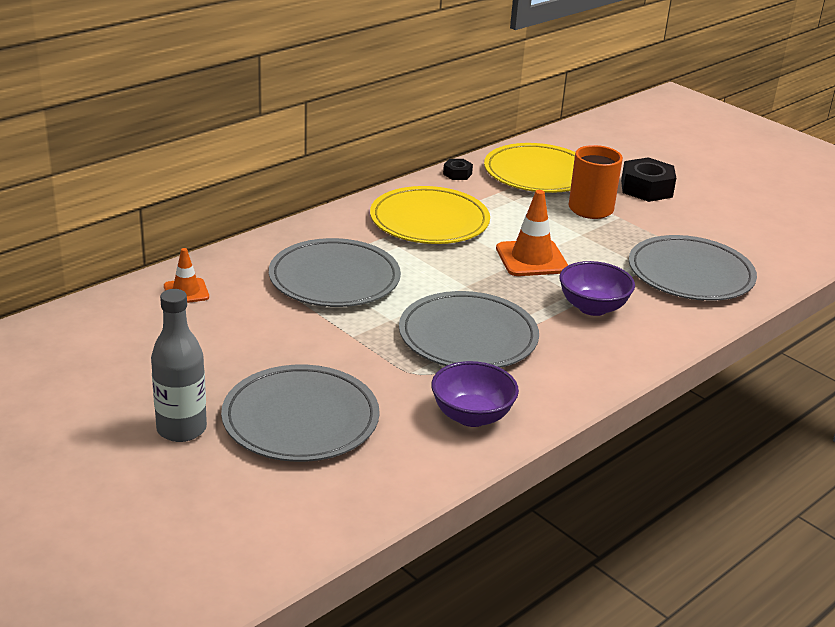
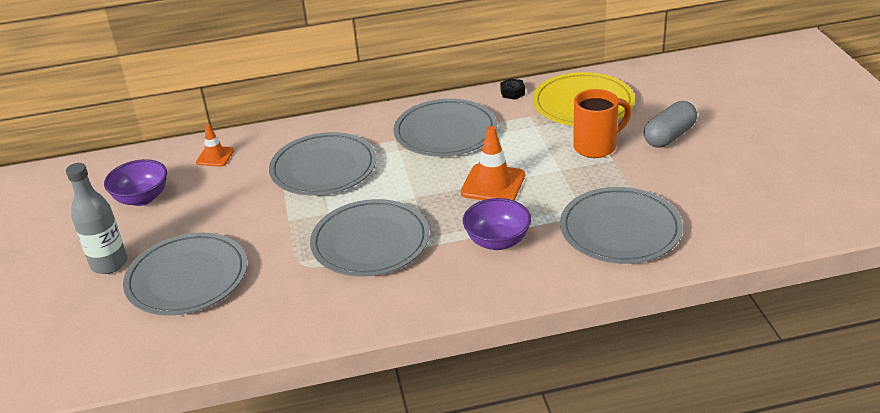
camera: 35 degrees right, 5 degrees up
(429, 221) = (445, 132): yellow plate -> grey plate
(472, 416) = (303, 311): purple bowl -> purple bowl (142, 198)
(646, 188) = (669, 136): black nut -> grey capsule

